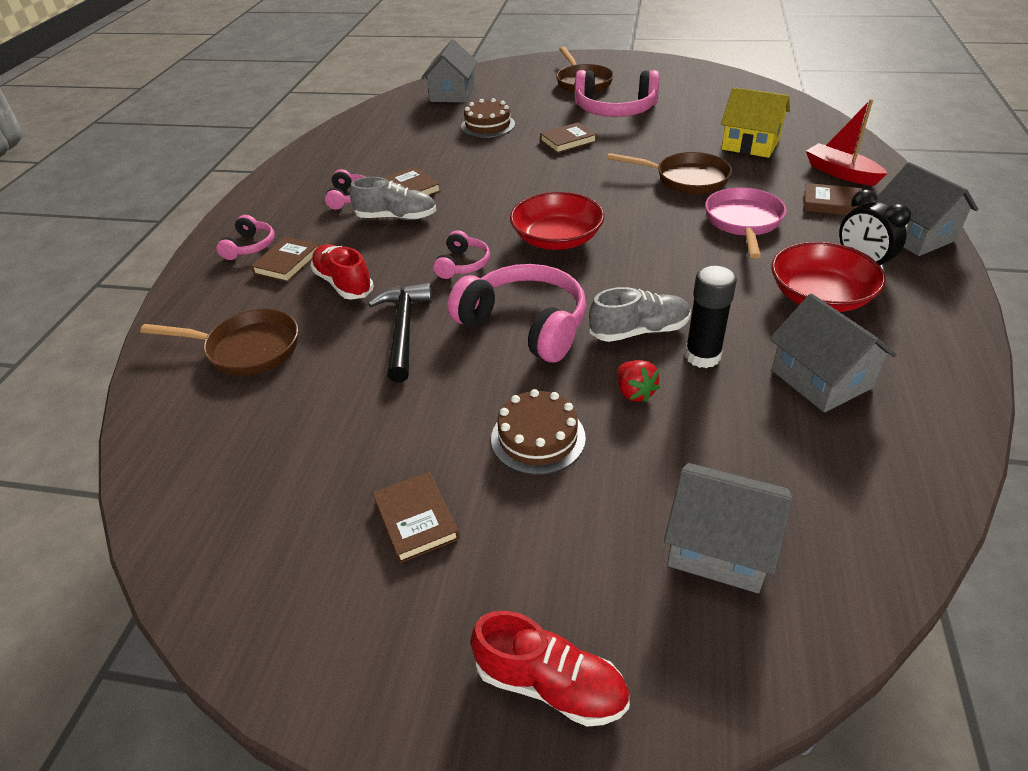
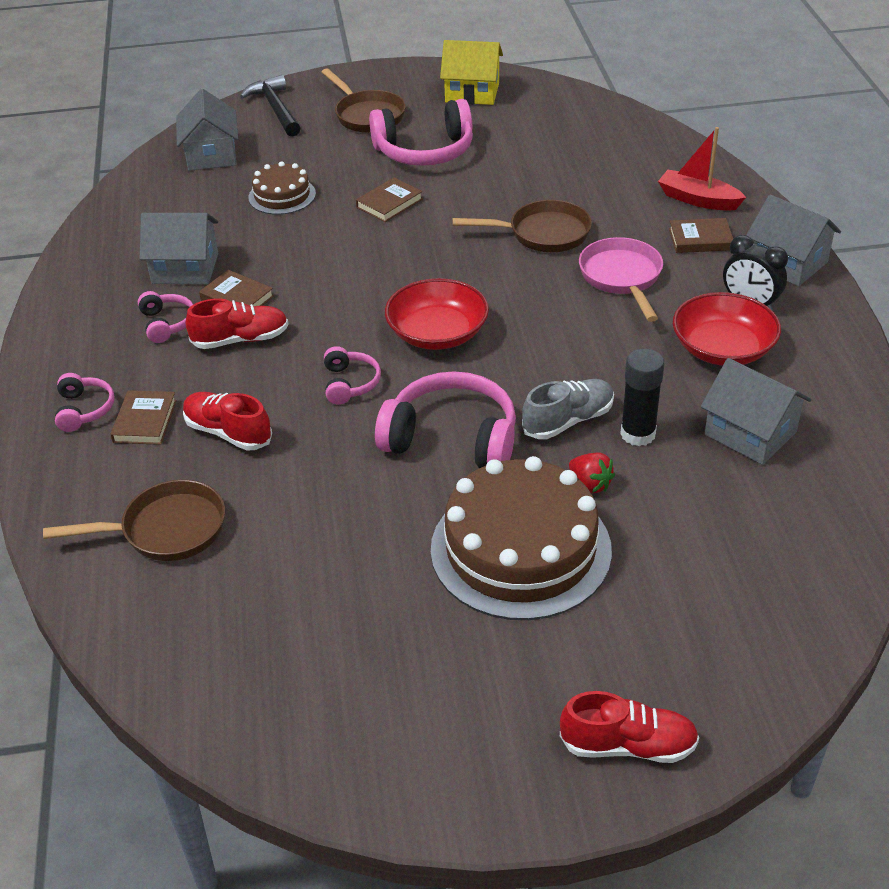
camera: 20 degrees left, 0 degrees up
(396, 217) = (241, 340): grey shoe -> red shoe
(403, 330) = (327, 471): black hammer -> black hammer (275, 109)
(416, 519) = (446, 651): brown book -> none
(538, 438) = (520, 549): brown cake -> brown cake, size x1.95
(719, 546) = (717, 603): grey house -> grey house (185, 268)
(750, 144) = (594, 177): yellow house -> yellow house (472, 93)

